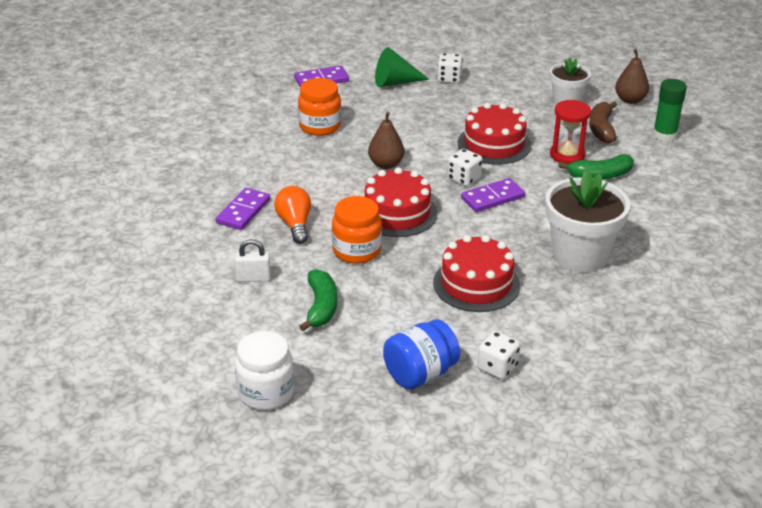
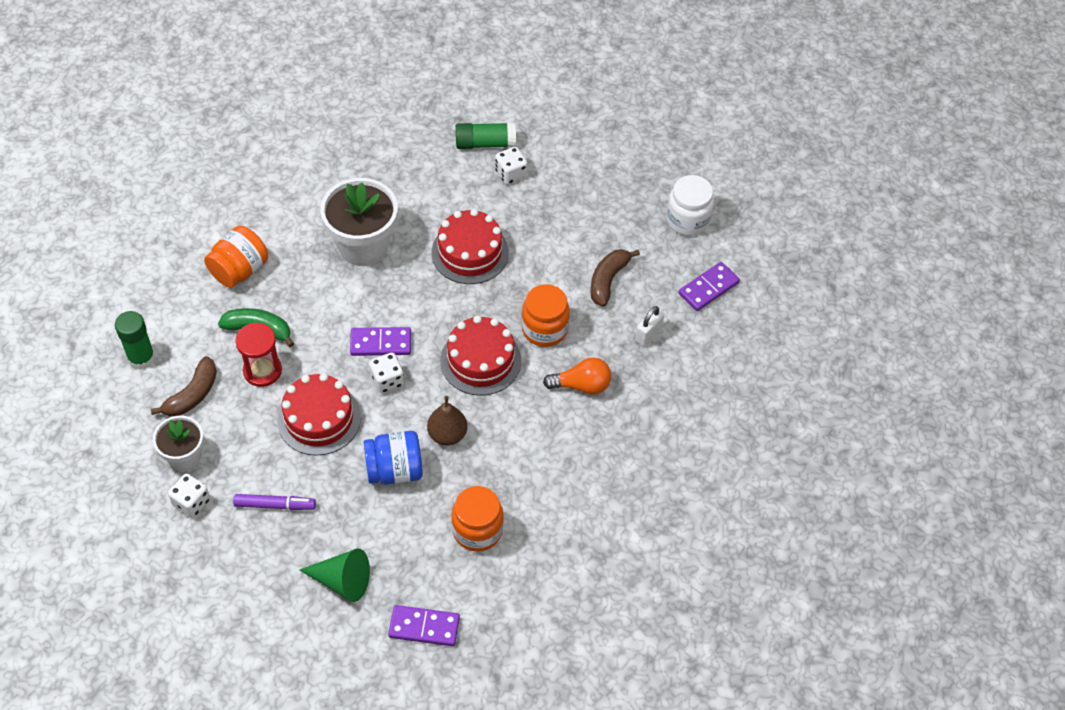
camera: 155 degrees left, 20 degrees up
(243, 211) = (621, 424): purple domino -> purple domino (708, 288)
(253, 278) = (648, 334): white padlock -> white padlock turned 75 degrees counterclockwise
(295, 224) = (581, 385): orange light bulb -> orange light bulb turned 105 degrees counterclockwise
(321, 307) = (608, 280): green banana -> brown banana
(420, 374) = (569, 191): blue jar -> blue jar (395, 470)
(449, 79) = (276, 560): white dice -> white dice (191, 502)
(477, 99) = (275, 505): none -> purple marker
(552, 388) = (485, 143): none -> green glue stick
(630, 100) = (117, 428): brown pear -> none
(663, 205) = (239, 270): none -> orange jar

